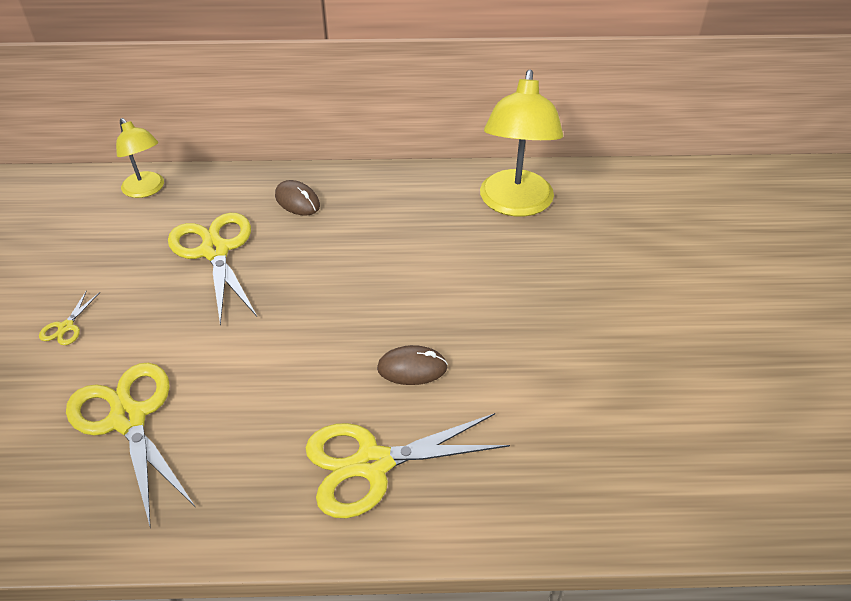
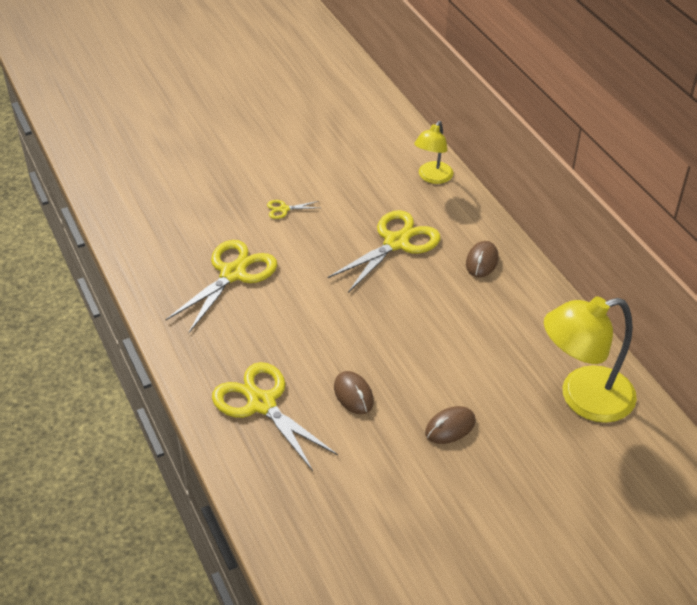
camera: 65 degrees right, 0 degrees up
(502, 306) = (450, 427): none -> brown mouse

